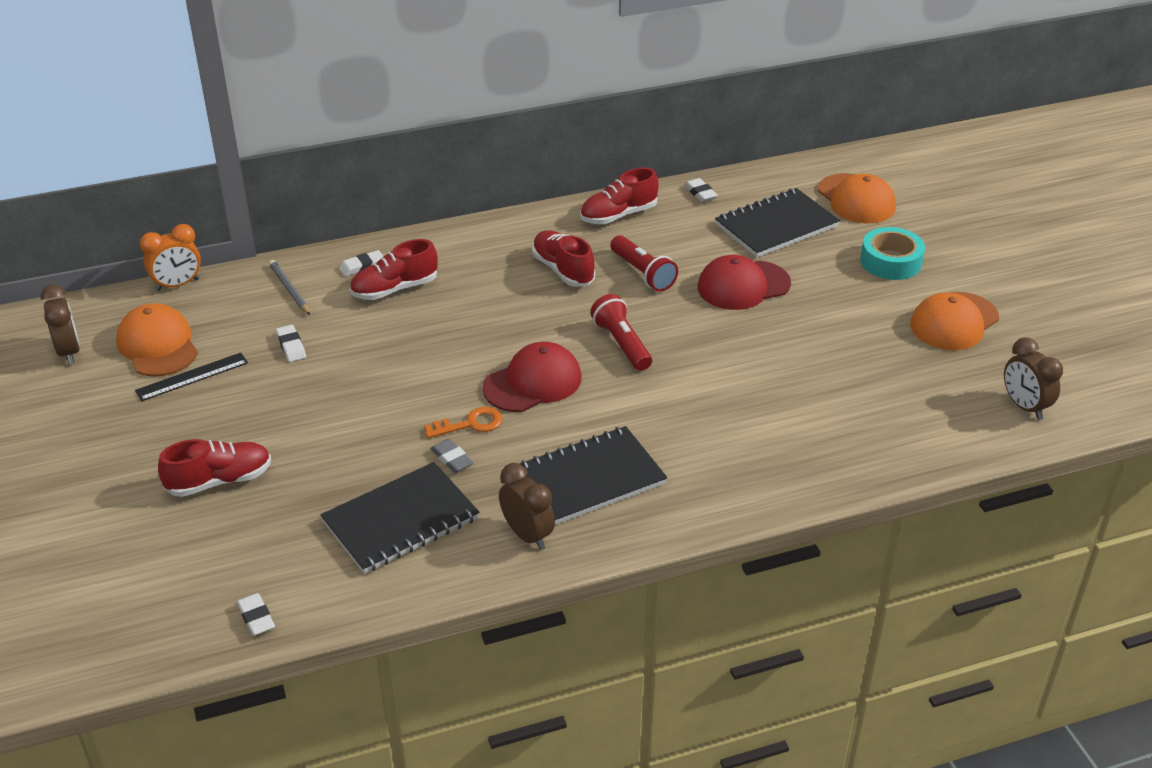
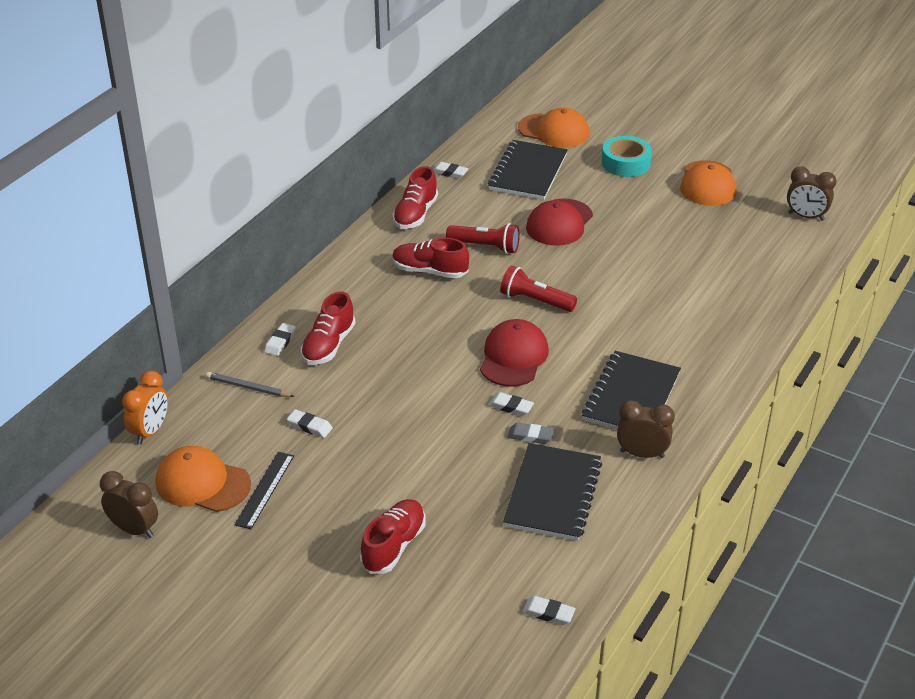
camera: 40 degrees left, 0 degrees up
(470, 424) = (511, 407): orange key -> white eraser

